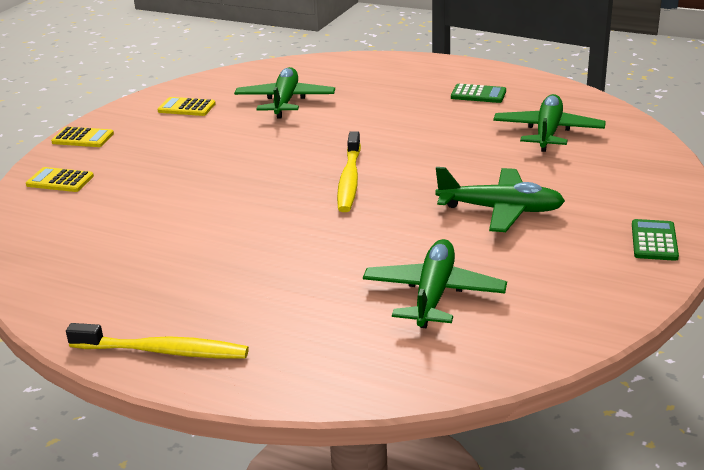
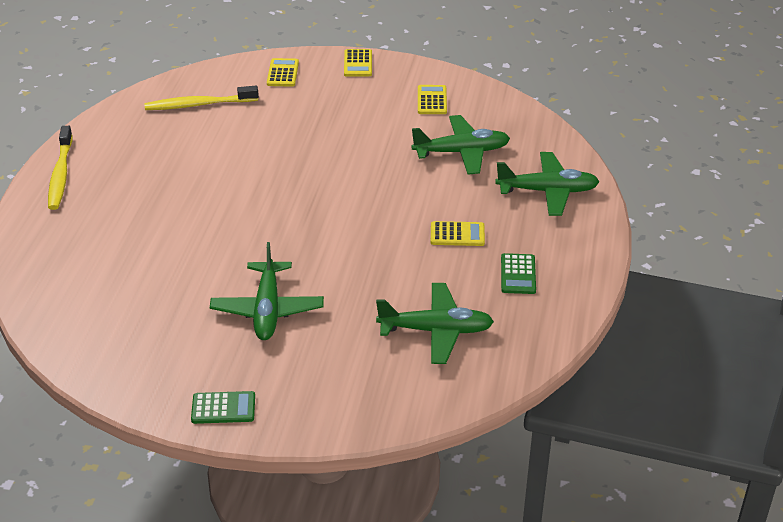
camera: 75 degrees right, 10 degrees up
(349, 180) = (309, 216): yellow toothbrush -> yellow toothbrush (199, 105)
(412, 113) = (457, 234): none -> yellow calculator
(433, 294) = (132, 285): green plane -> green plane (548, 191)

